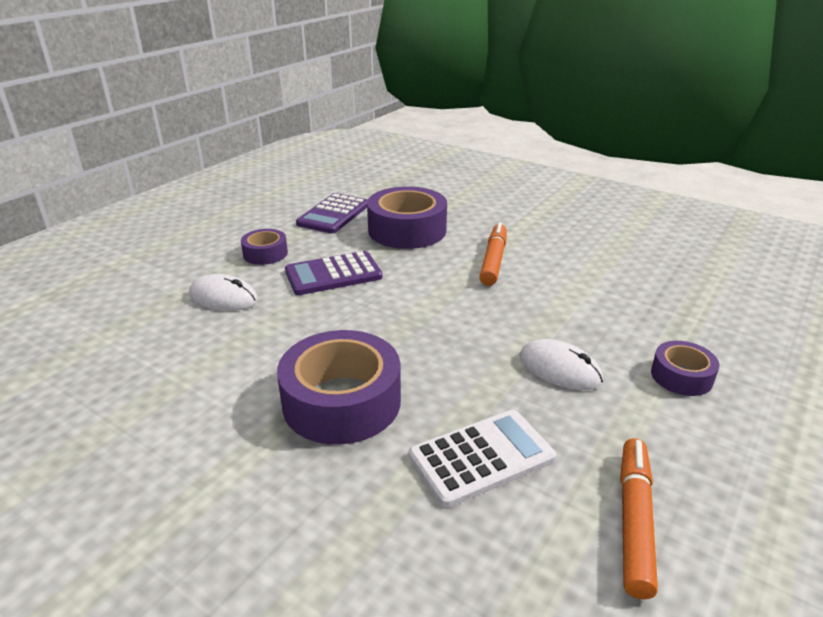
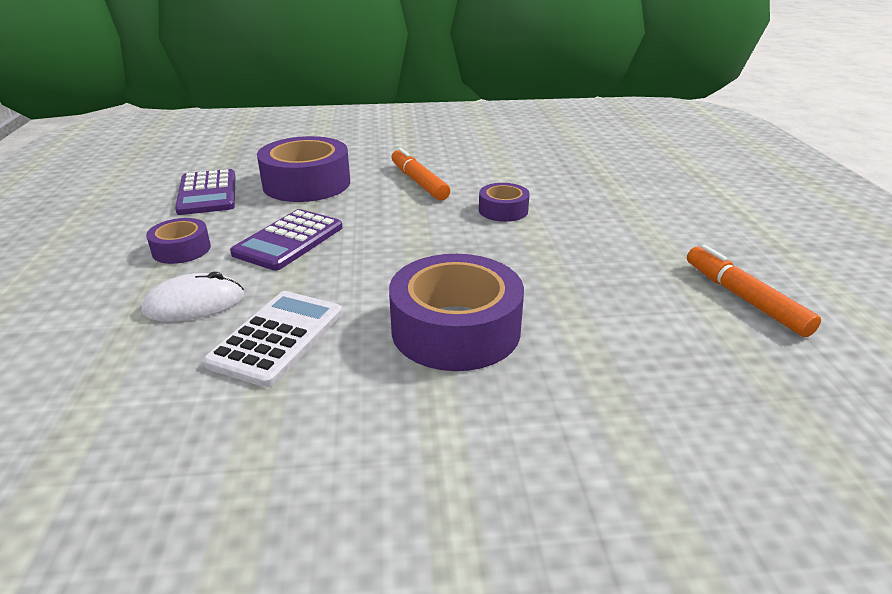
camera: 40 degrees left, 0 degrees up
(481, 457) = (613, 312): white calculator -> white calculator (277, 338)
(559, 369) = (575, 234): white mouse -> none
(681, 376) = (648, 208): purple tape -> purple tape (503, 210)

